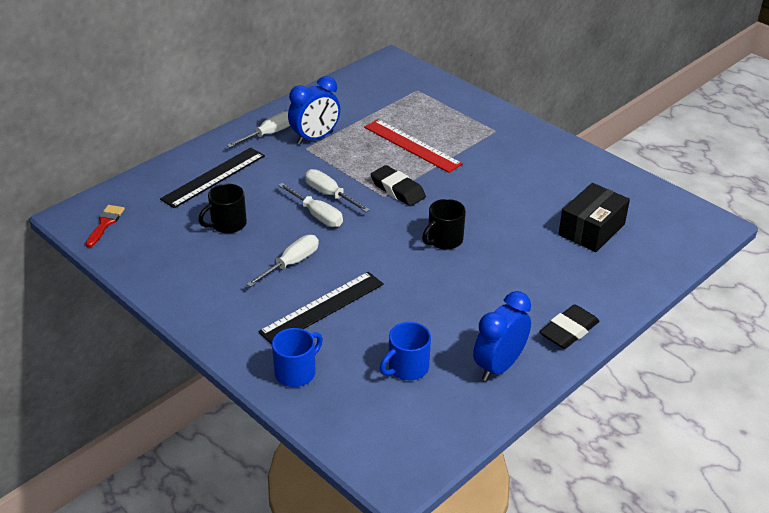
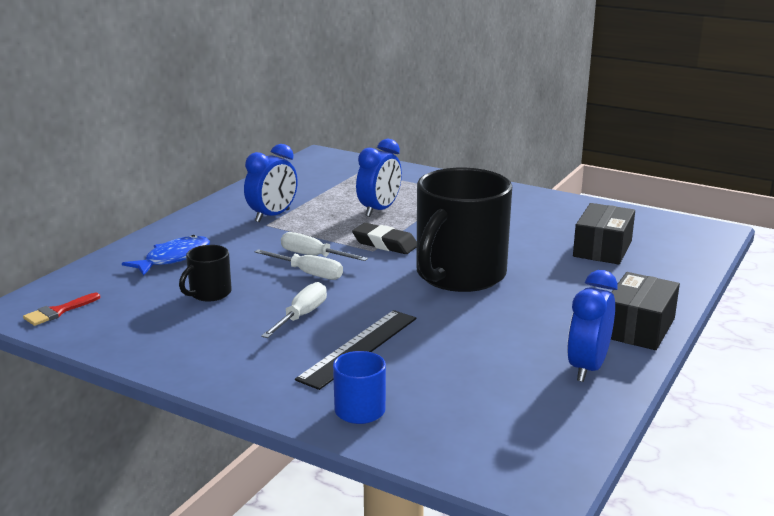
camera: 15 degrees left, 15 degrees down
(105, 223) = (58, 312): red brush -> red brush turned 135 degrees counterclockwise
(213, 177) = (174, 258): black ruler -> blue fish
(269, 134) = (220, 218): white screwdriver -> none
(407, 368) = (488, 385): blue mug -> none
(412, 145) = (379, 210): red ruler -> blue clock
(444, 240) = (459, 275): black mug -> black mug, size x2.28
(568, 331) = (638, 328): black eraser -> black box

